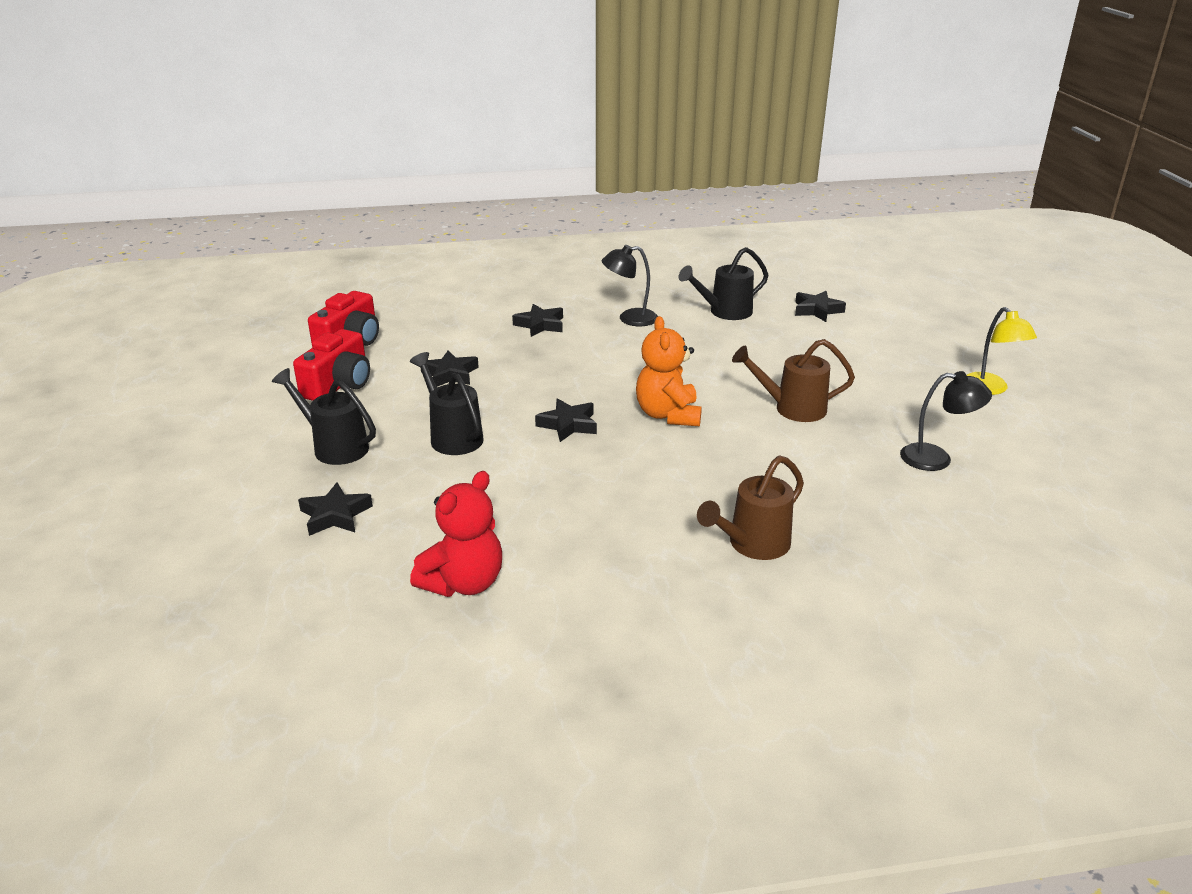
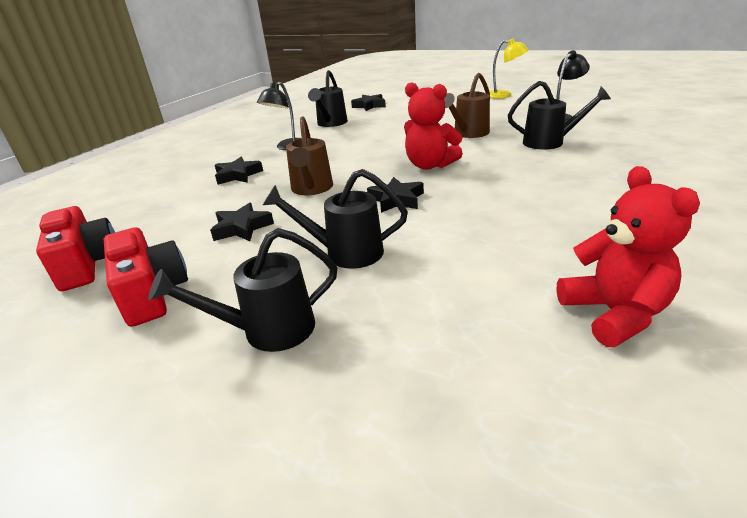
camera: 50 degrees left, 0 degrees up
(335, 515) = (412, 371): black star -> none
(668, 415) = (429, 165): orange teddy bear -> red teddy bear
(752, 545) = (623, 179): brown watering can -> brown watering can (311, 189)
(825, 471) = (549, 142): none -> black watering can

